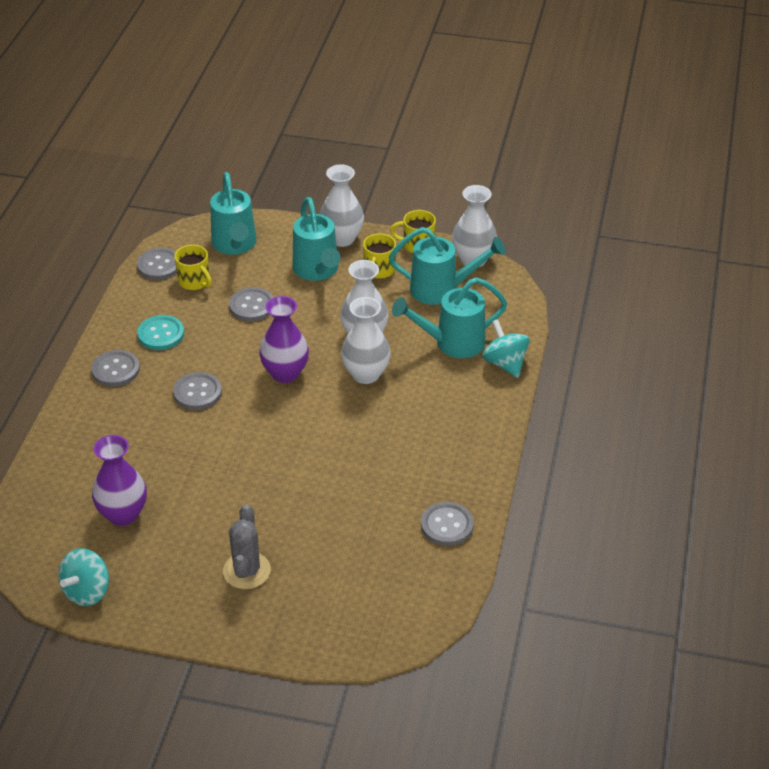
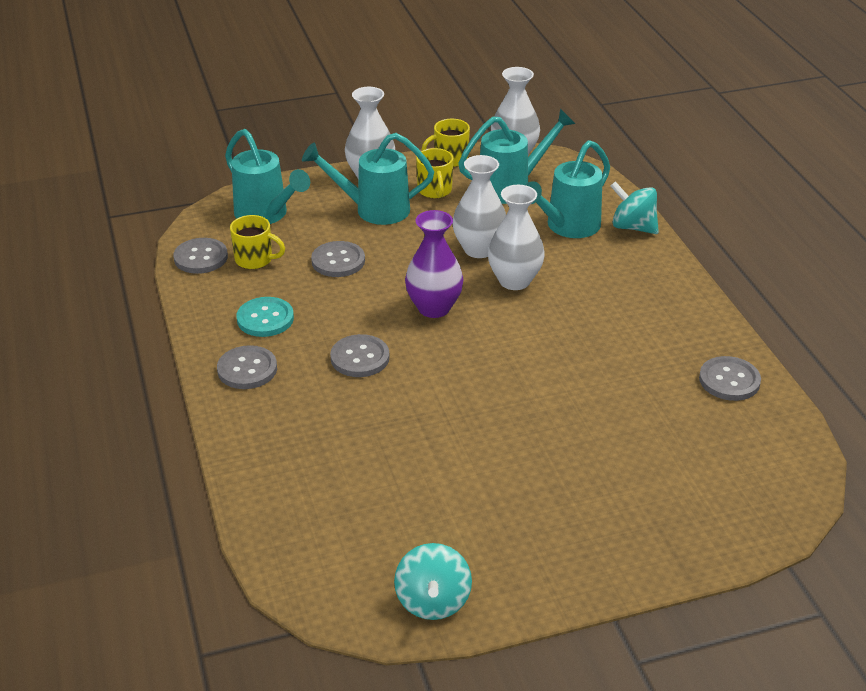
camera: 30 degrees left, 5 degrees down
(123, 514) = (395, 505): purple vase -> none
(247, 571) = (583, 504): grey cactus -> none
(317, 271) = (374, 210): turquoise watering can -> turquoise watering can turned 135 degrees clockwise

